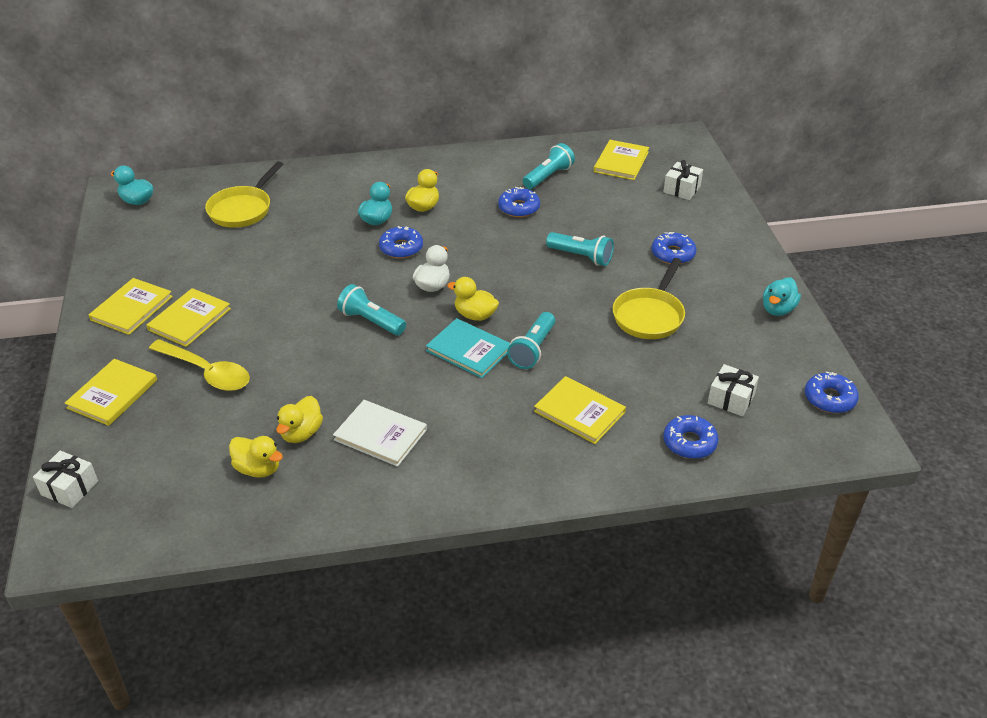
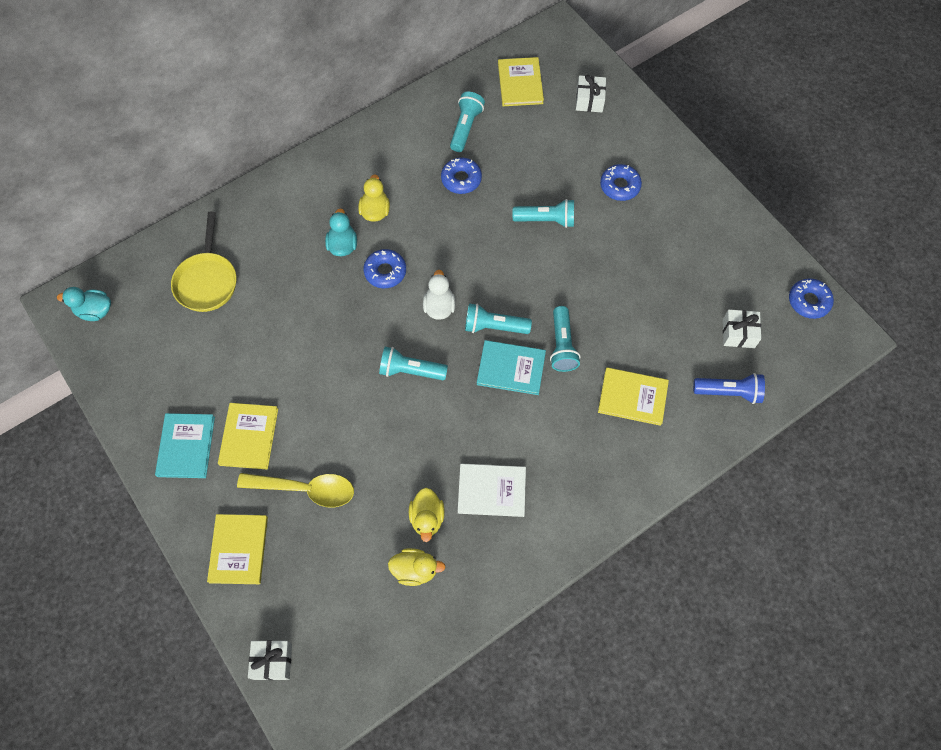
camera: 25 degrees left, 25 degrees up
(132, 308) = (186, 446): yellow book -> turquoise book
(475, 315) = (494, 326): yellow duck -> turquoise flashlight
(649, 315) = (635, 267): yellow pan -> none
(689, 442) = (728, 392): blue donut -> blue flashlight
(778, 309) = (730, 218): turquoise duck -> none

